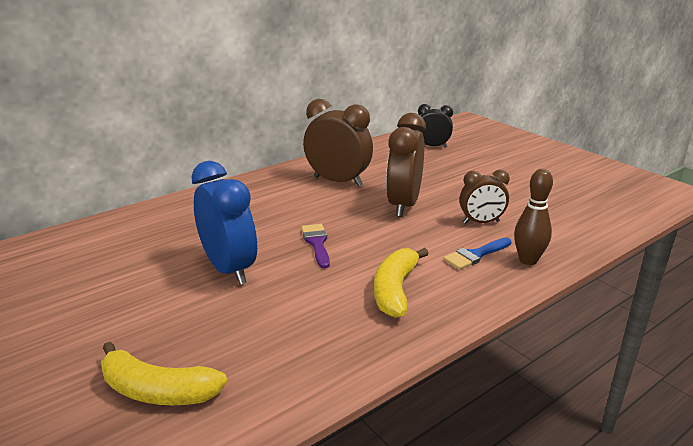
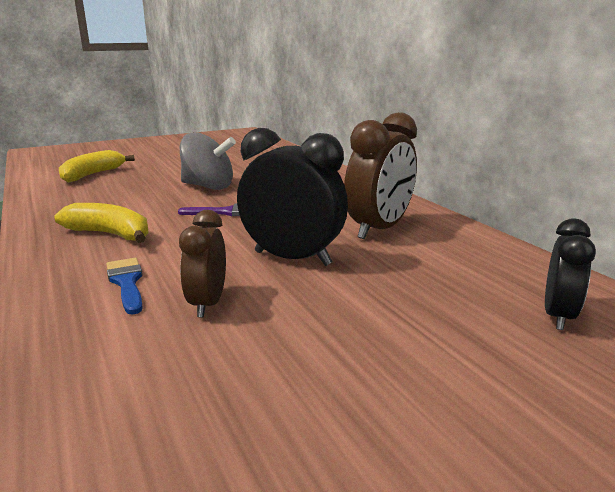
camera: 100 degrees right, 5 degrees down
(229, 269) = (208, 186): blue clock -> grey spinning top
(403, 205) = (292, 258): brown clock -> black clock
(528, 260) = (75, 316): brown bowling pin -> none

